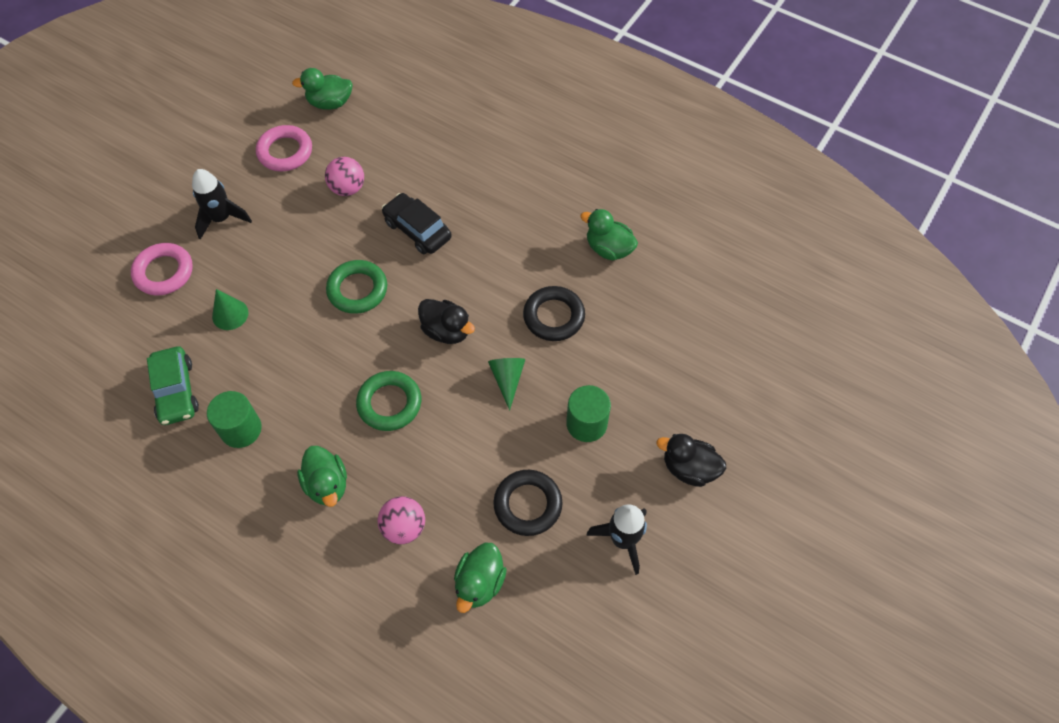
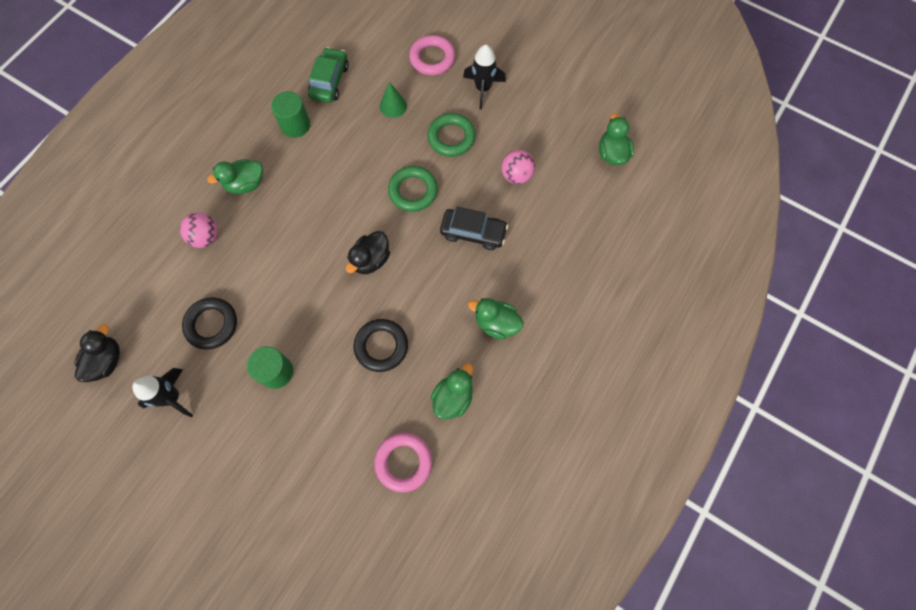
camera: 90 degrees right, 10 degrees up
(176, 391) = (330, 81): green car -> green car turned 120 degrees clockwise
(285, 152) = (554, 125): pink ring -> pink ring (403, 462)
(389, 403) = (308, 221): green ring -> green ring (451, 137)
(417, 230) = (473, 232): black car -> black car turned 60 degrees clockwise
(479, 583) = (156, 290): green duck -> green duck (496, 323)
(507, 379) = (322, 308): green cone -> none
(689, 468) = (226, 456): black duck -> black duck (107, 361)

